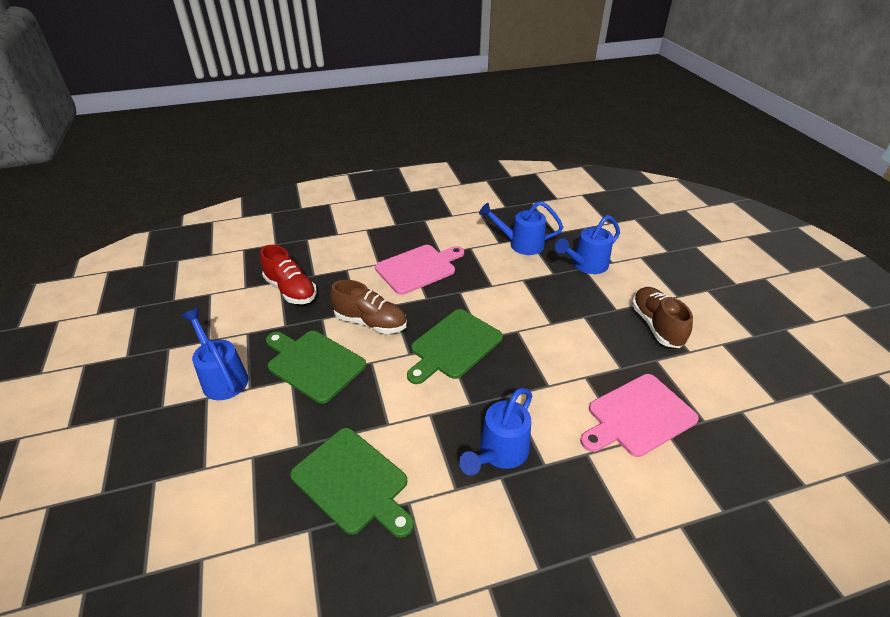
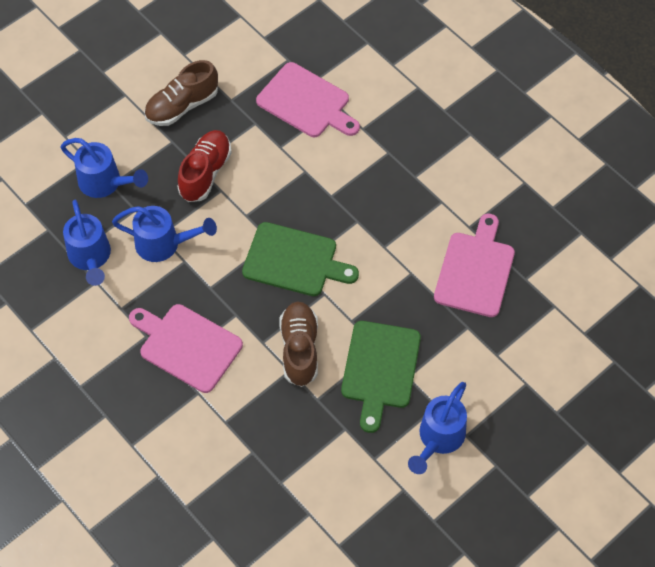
camera: 115 degrees left, 20 degrees up
(291, 290) = (290, 459): red shoe -> red shoe (205, 173)
(353, 482) = (475, 270): green cutting board -> pink cutting board
(499, 453) = (394, 184): blue watering can -> blue watering can (164, 244)

